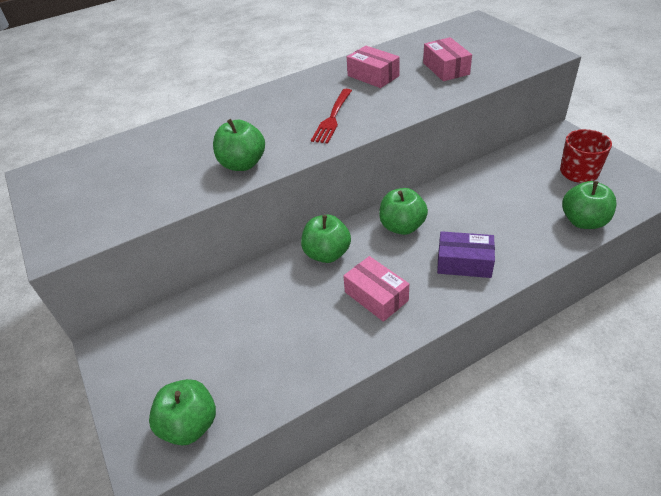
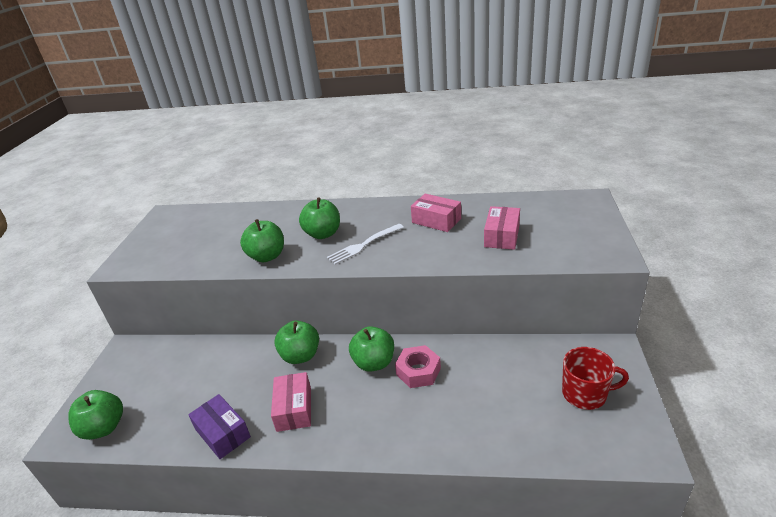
camera: 35 degrees right, 10 degrees down
(332, 118) = (363, 245): red fork -> white fork
(373, 76) = (436, 221): pink box -> pink box turned 45 degrees counterclockwise
(446, 215) = (418, 371): none -> pink nut
(464, 263) = (384, 420): purple box -> purple box (222, 433)
(583, 221) = (530, 444): green apple -> green apple (323, 234)

